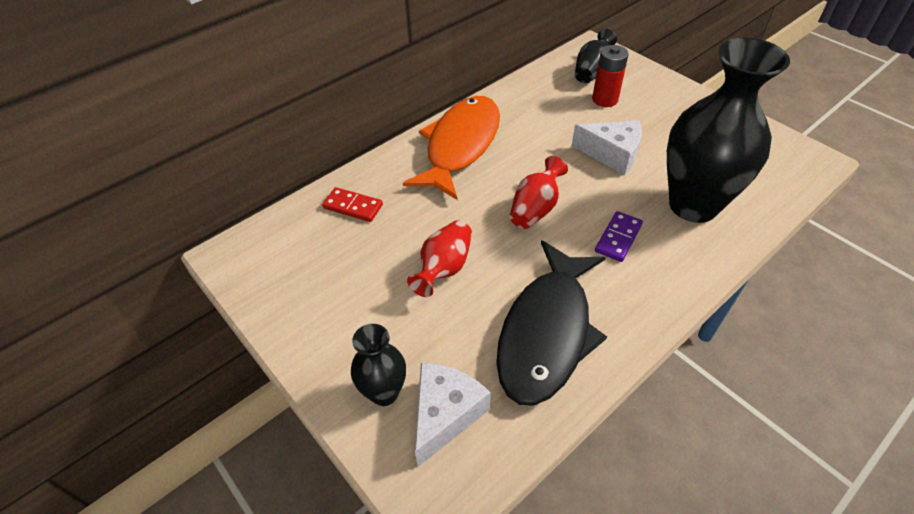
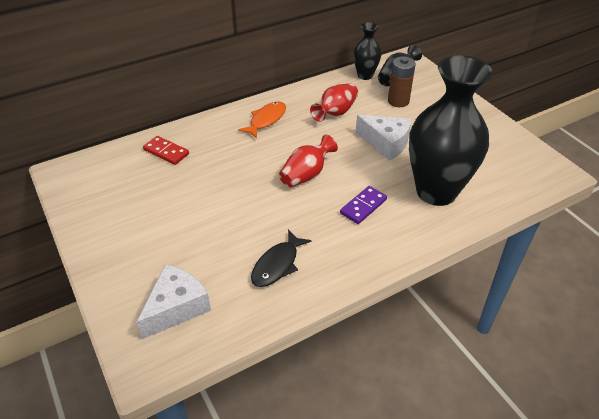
camera: 10 degrees right, 5 degrees down
(384, 392) = (138, 285): black vase -> black vase (365, 75)
(444, 268) = (217, 206): red vase -> red vase (336, 112)
(460, 146) = (266, 120): orange fish -> orange fish, size x0.50
(547, 332) = (277, 264): black fish -> black fish, size x0.50
(605, 99) = (398, 101): red battery -> brown battery

